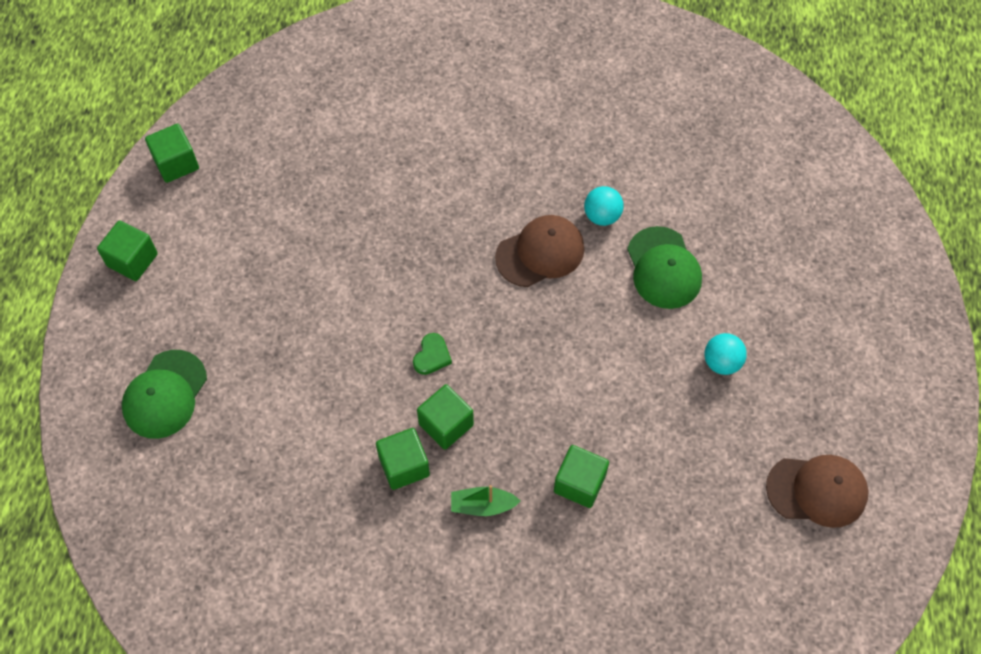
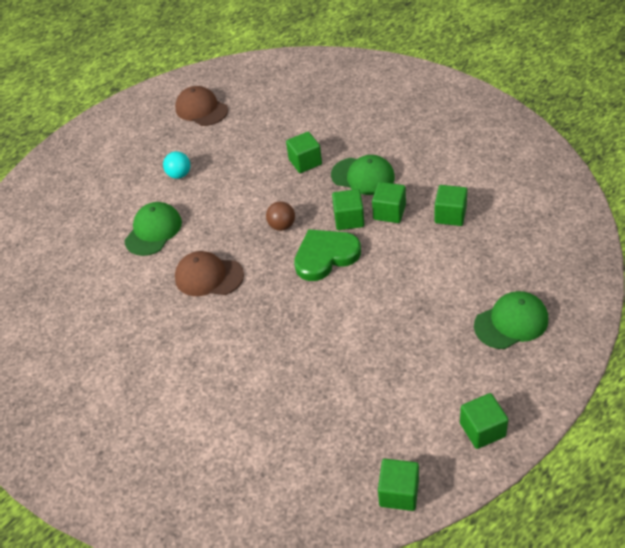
camera: 135 degrees left, 15 degrees down
(324, 507) = (450, 215): none -> green cube
(432, 356) = (325, 256): green heart -> green heart, size x2.16
(482, 505) = (363, 176): green boat -> green cap
(519, 366) = (282, 226): none -> brown ball
(602, 216) = (152, 277): turquoise ball -> none

